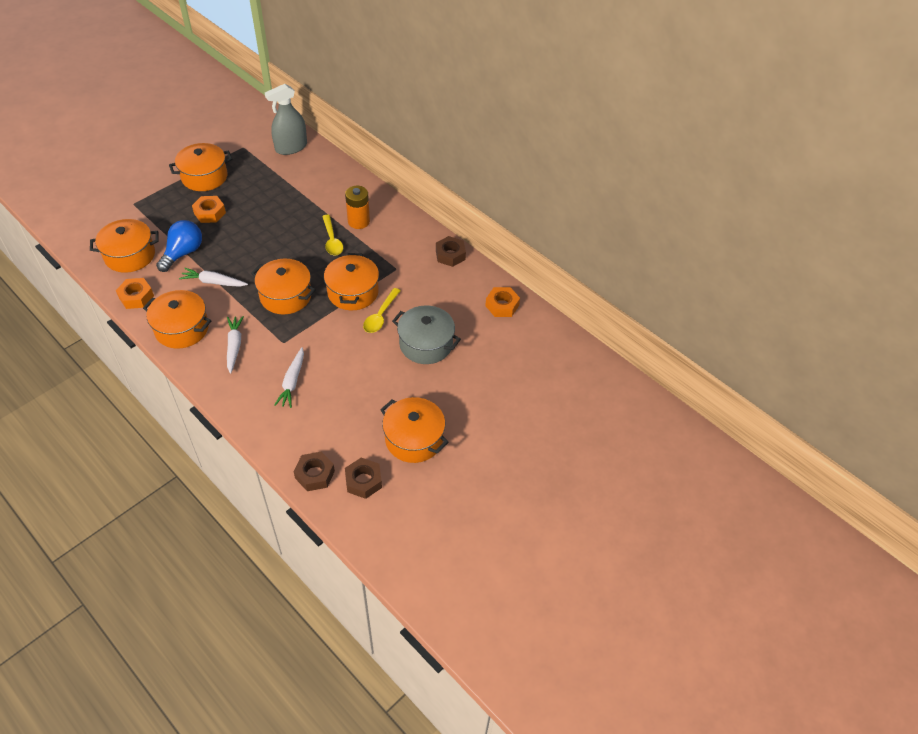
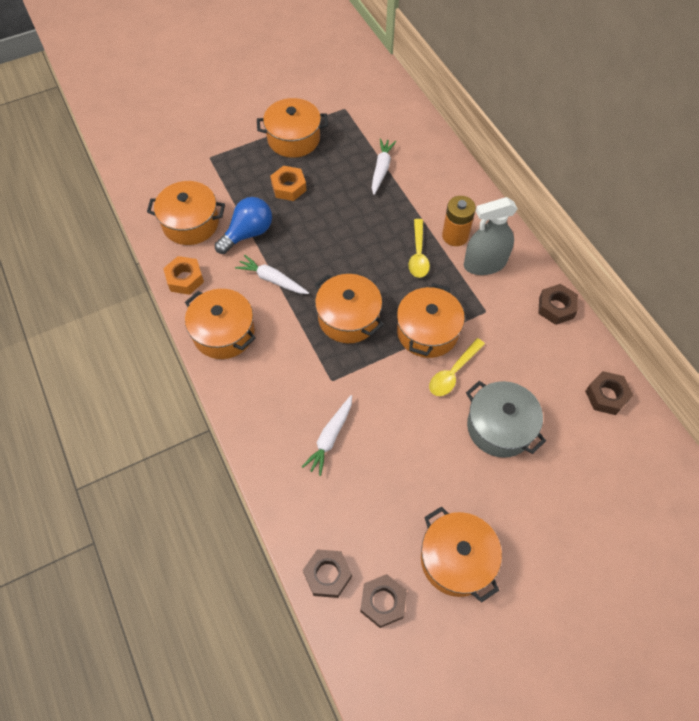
camera: 20 degrees right, 10 degrees up
(234, 346) = (276, 371): white carrot -> white carrot (381, 169)
(291, 147) = (398, 119): grey spray bottle -> grey spray bottle (485, 264)
(502, 305) = (606, 396): orange nut -> brown nut

